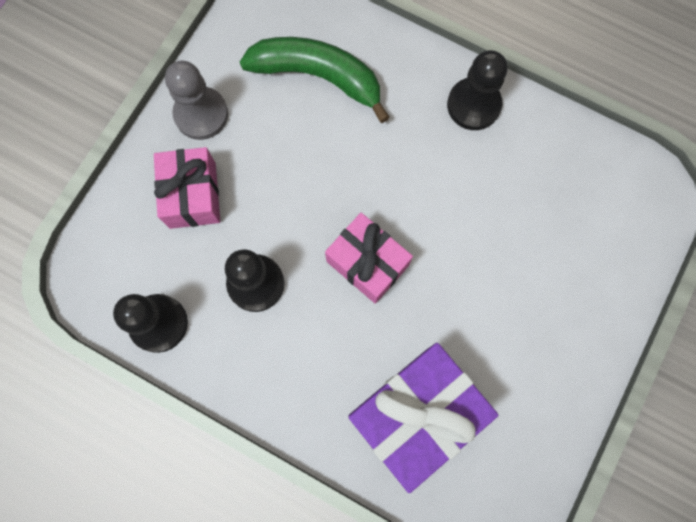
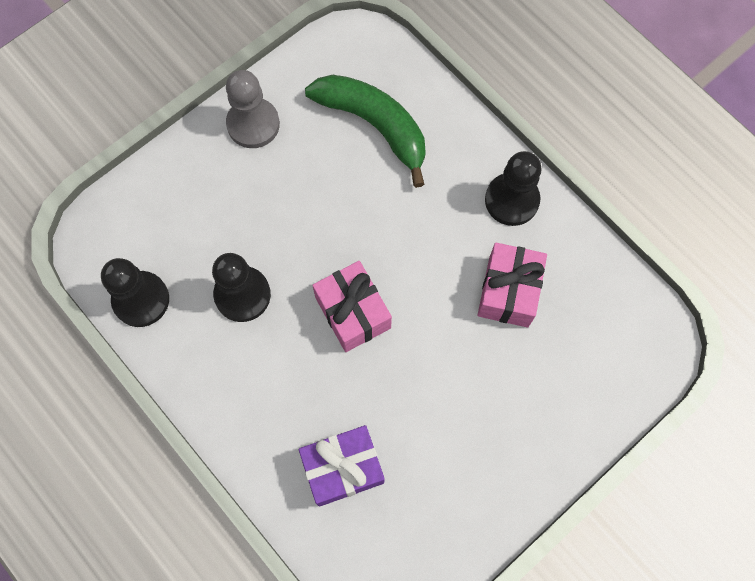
camera: 20 degrees right, 5 degrees down
(192, 195) = (217, 195): pink gift -> pink gift (508, 291)
(415, 414) = (343, 468): purple gift -> purple gift, size x0.64

